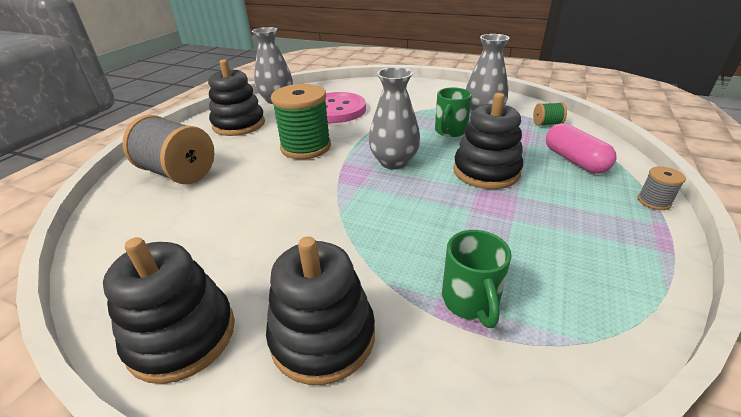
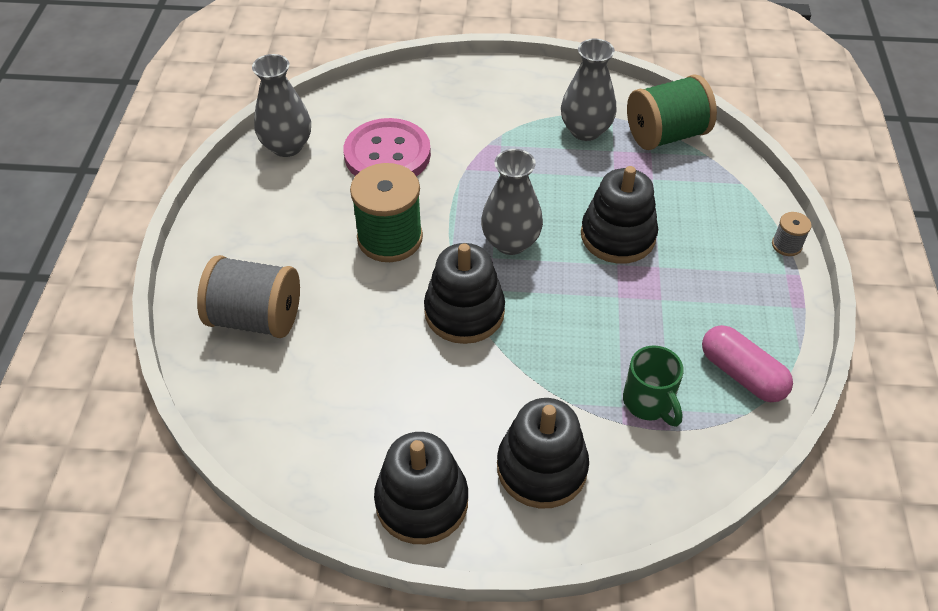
camera: 20 degrees left, 15 degrees up
(239, 124) = (268, 212): black stacking toy -> black stacking toy (464, 312)
(450, 131) = (555, 172): green mug -> none
(547, 124) = (665, 135): green spool -> green spool, size x2.20
(574, 160) = (706, 198): pink capsule -> pink capsule (741, 374)

